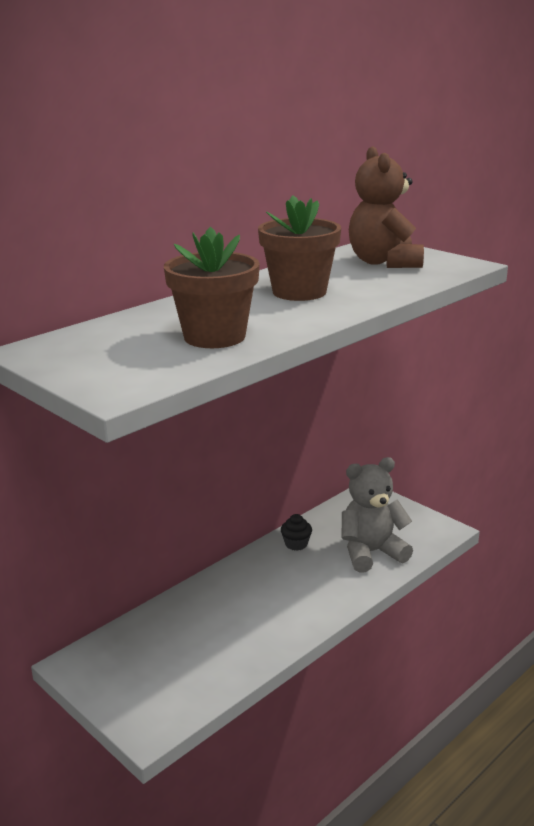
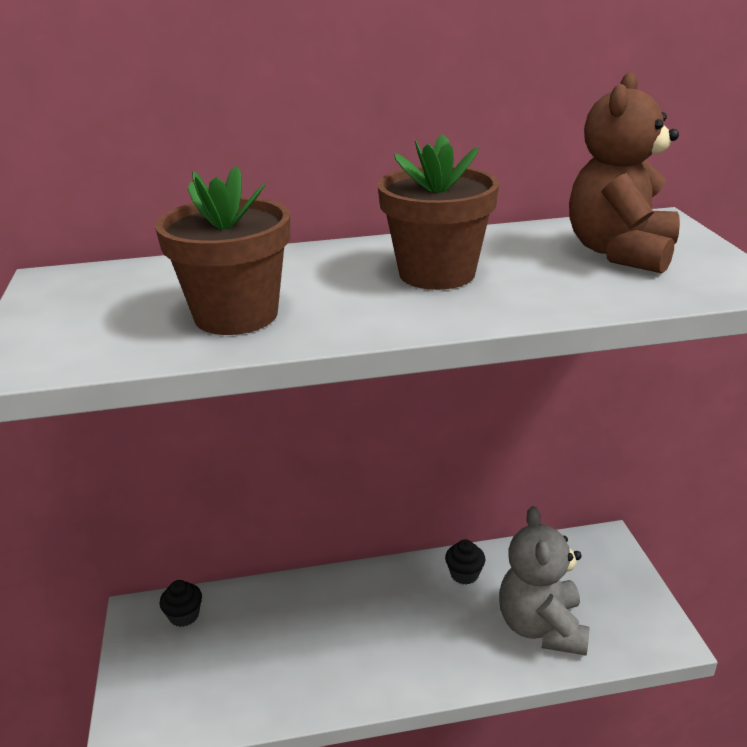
camera: 35 degrees right, 5 degrees up
(114, 649) = (184, 615): none -> black cupcake
(371, 553) = (541, 627): grey teddy bear -> grey teddy bear turned 105 degrees counterclockwise

